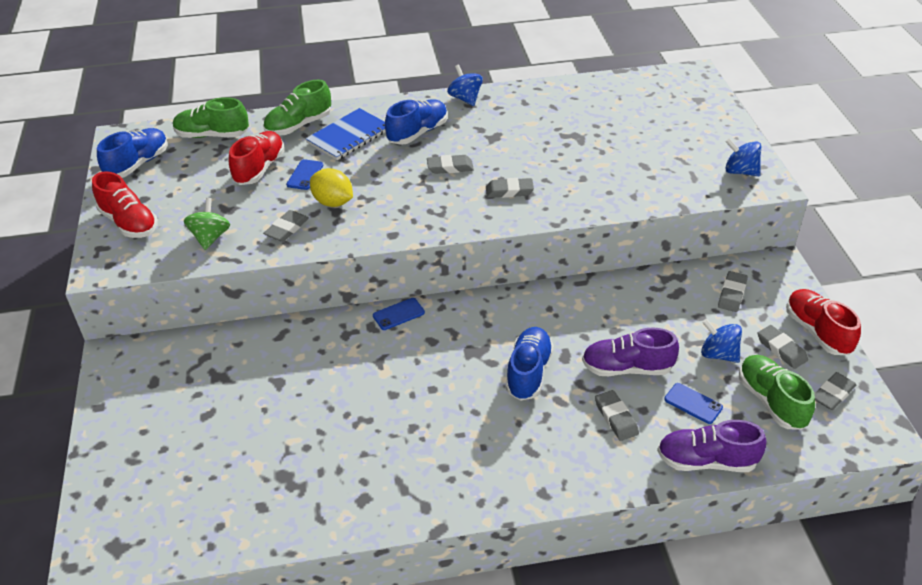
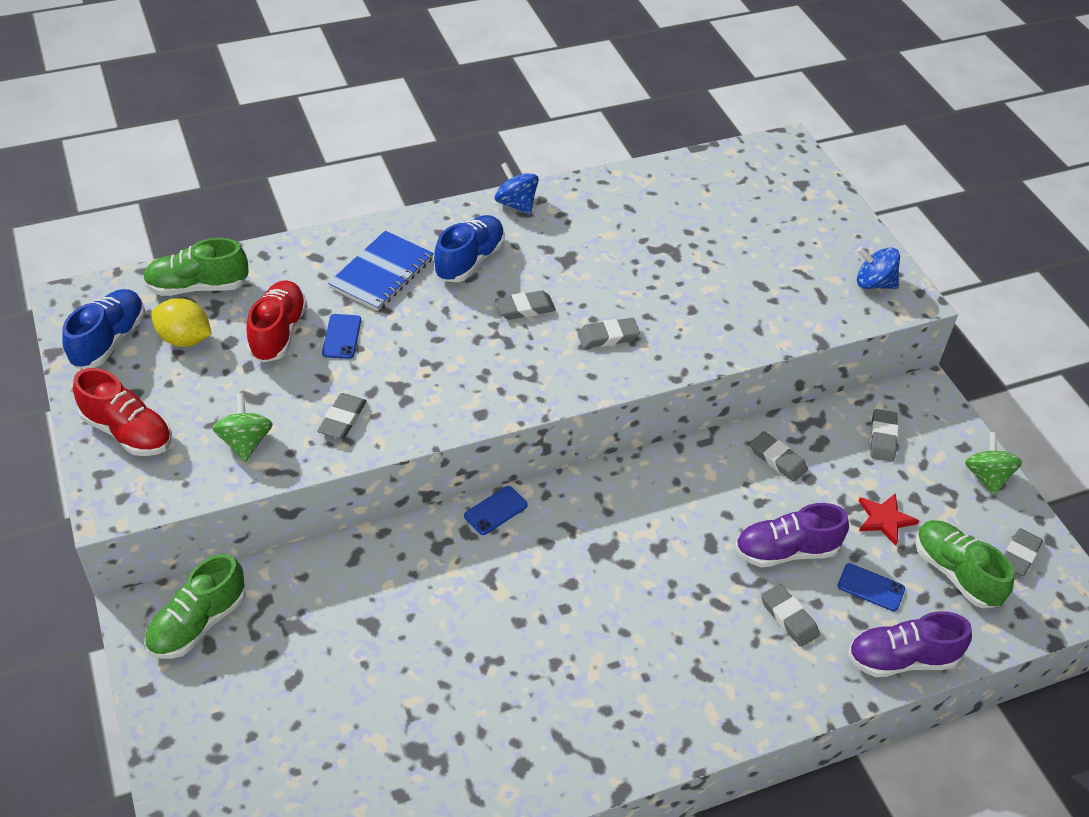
camera: 15 degrees left, 5 degrees up
(299, 125) = (310, 262): green shoe -> green shoe (198, 623)
(333, 202) = (391, 374): yellow lemon -> yellow lemon (185, 339)
(528, 372) = (674, 571): blue shoe -> none
(718, 354) = (885, 519): blue spinning top -> red star
(781, 349) = (952, 505): grey eraser -> grey eraser (777, 459)
(817, 331) = (987, 477): red shoe -> green spinning top

